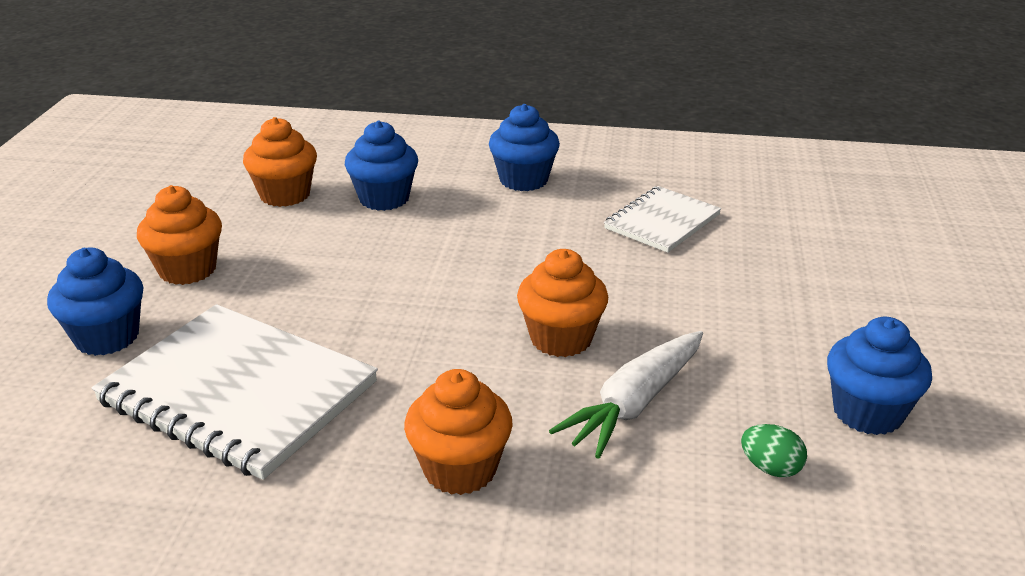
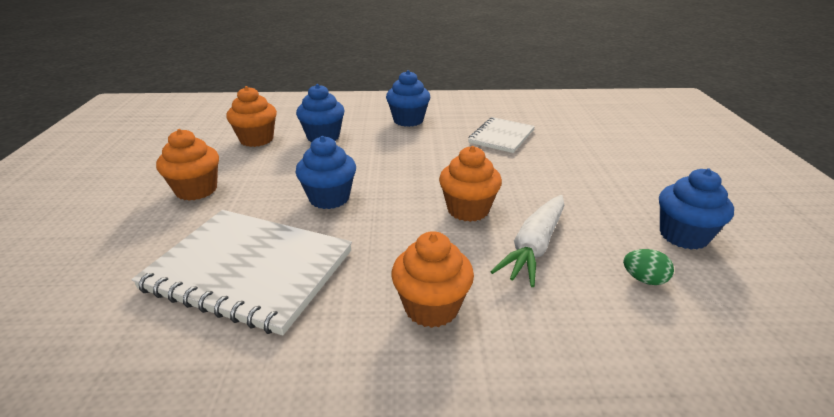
camera: 10 degrees left, 0 degrees up
(107, 337) = (140, 241): blue cupcake -> blue cupcake (329, 198)

